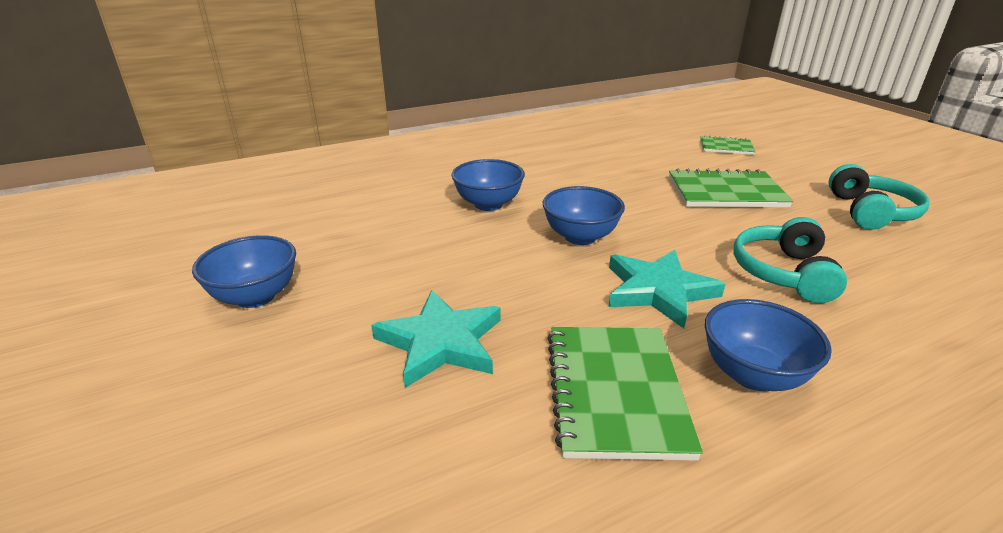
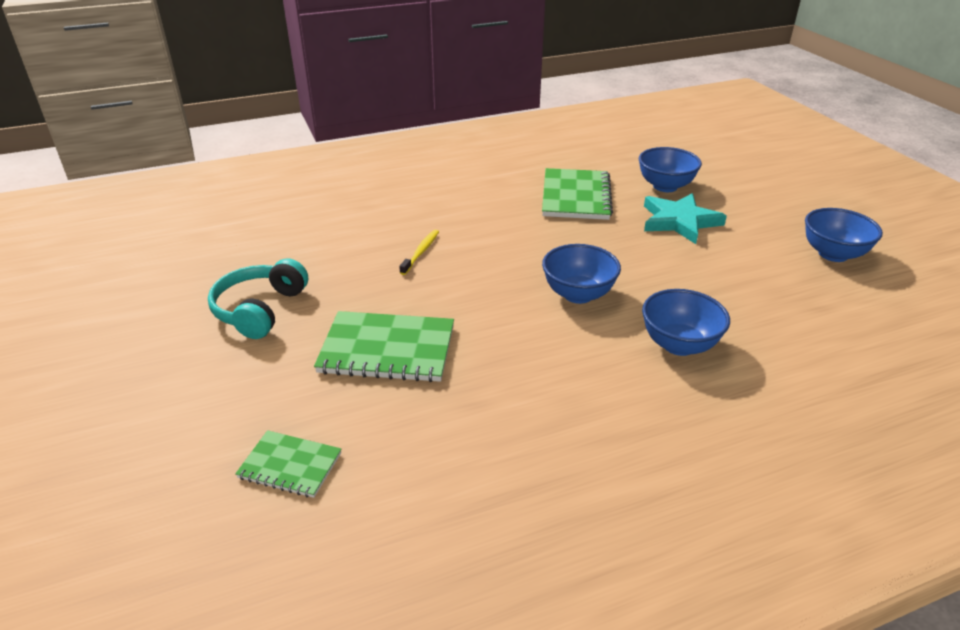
camera: 175 degrees left, 5 degrees up
(658, 291) = (527, 244): turquoise star -> none
(753, 374) = (496, 199): blue bowl -> blue bowl (665, 186)
(783, 273) = (421, 252): turquoise headphones -> yellow toothbrush

